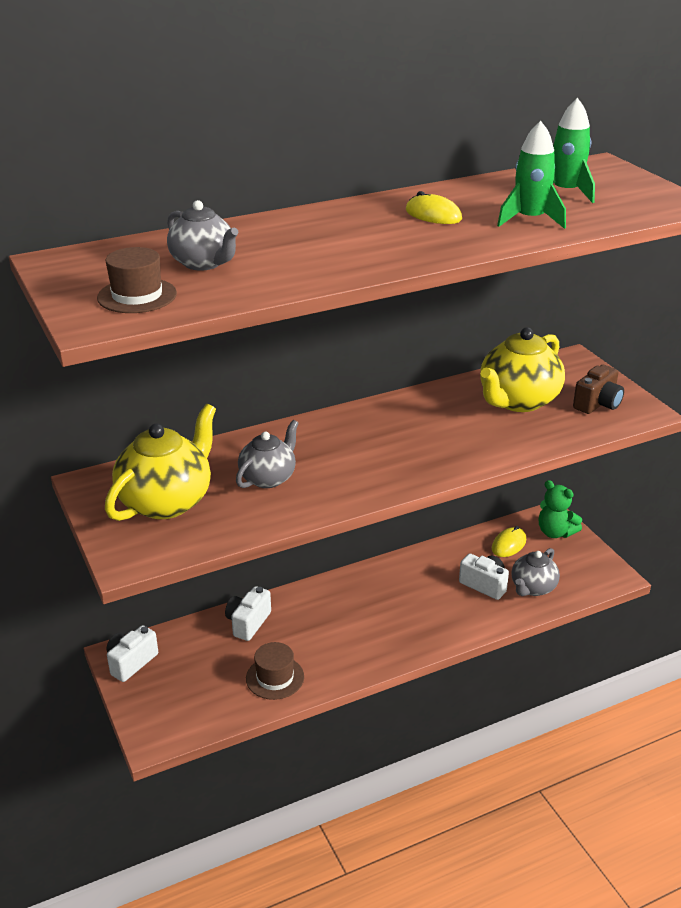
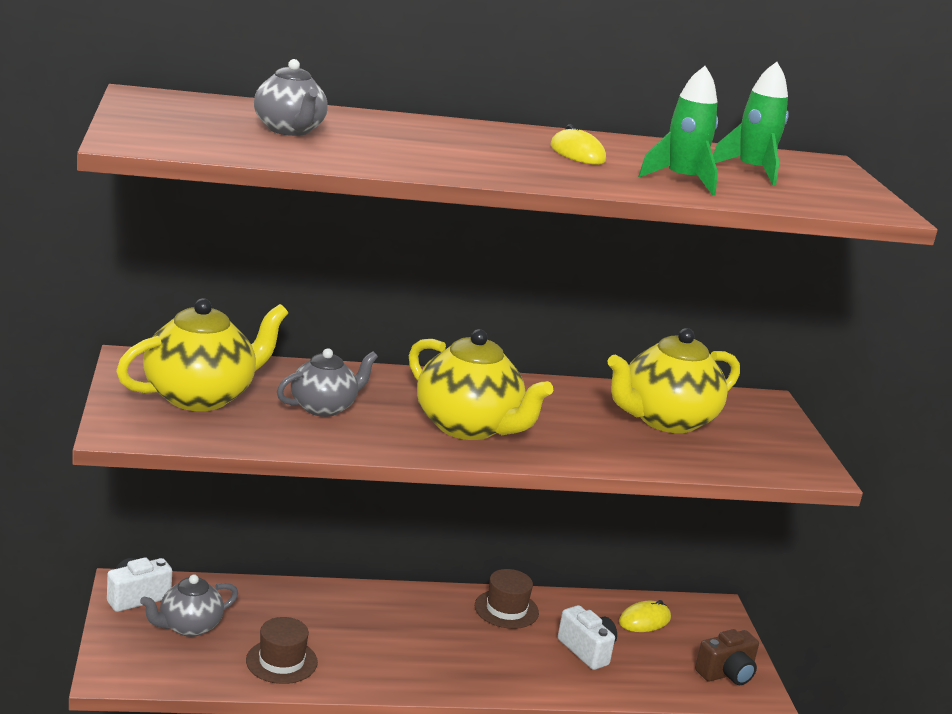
camera: 15 degrees right, 10 degrees down
(137, 296) = (195, 135): brown hat -> brown hat (506, 609)
(248, 623) = (287, 601): white camera -> none
(387, 458) = (469, 427): none -> yellow teapot
(533, 588) = (644, 672): grey teapot -> grey teapot (189, 627)
(555, 532) = (711, 626): green teddy bear -> none
(598, 404) = (761, 448): brown camera -> brown camera (726, 674)

